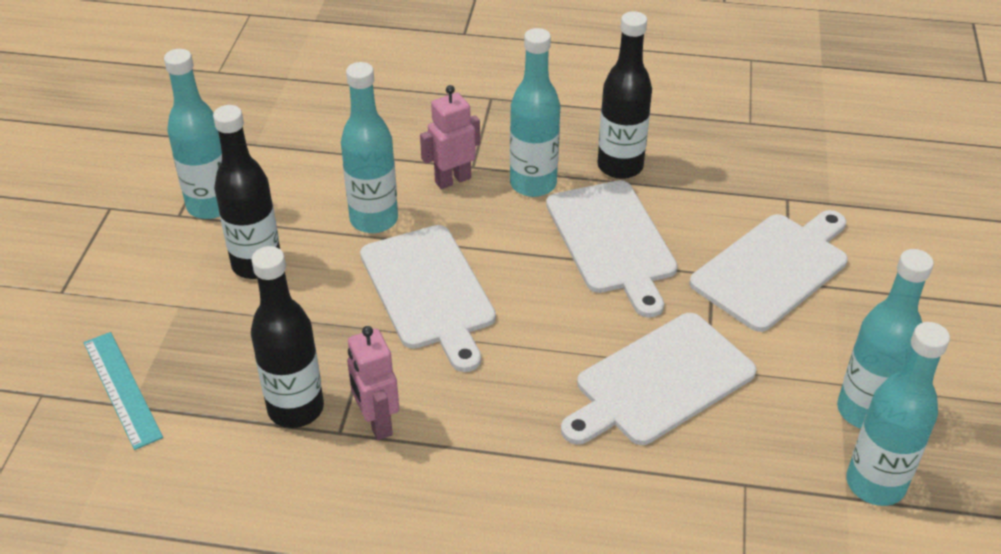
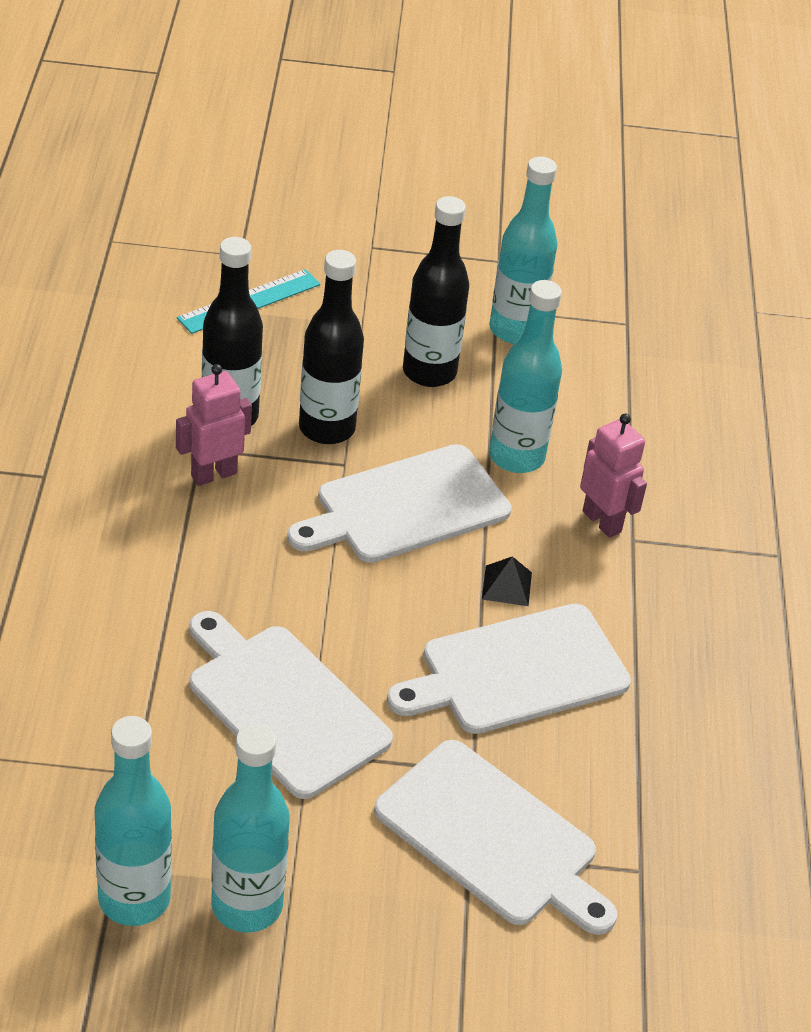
camera: 80 degrees right, 0 degrees up
(522, 239) = (506, 585): none -> black pyramid
(533, 184) = (611, 596): turquoise bottle -> none
(620, 166) = (667, 685): black bottle -> black bottle (327, 428)

